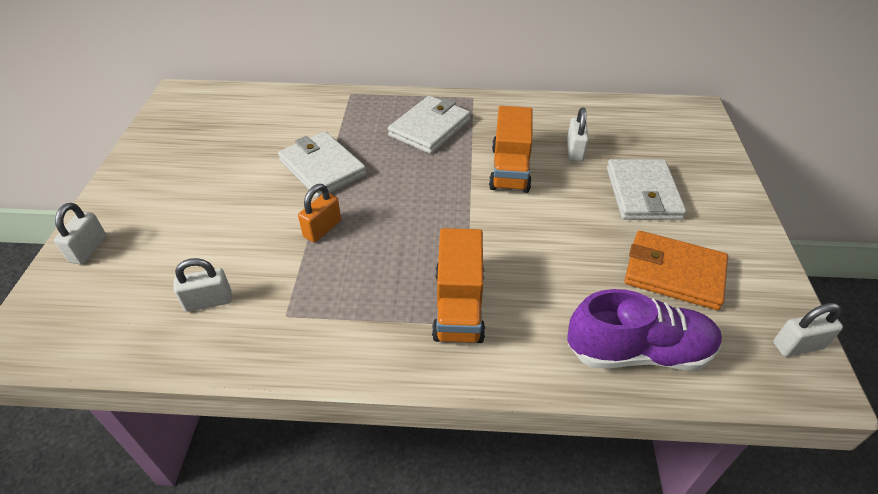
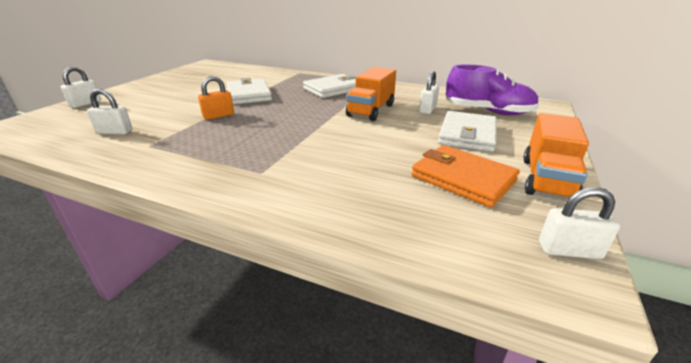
camera: 20 degrees right, 15 degrees down
(458, 305) = (266, 162): orange truck -> orange truck (546, 179)
(638, 352) = (389, 217): purple shoe -> purple shoe (487, 112)

